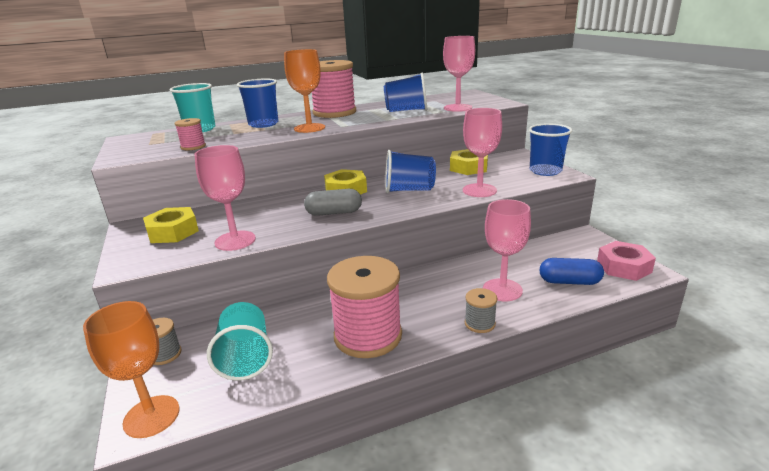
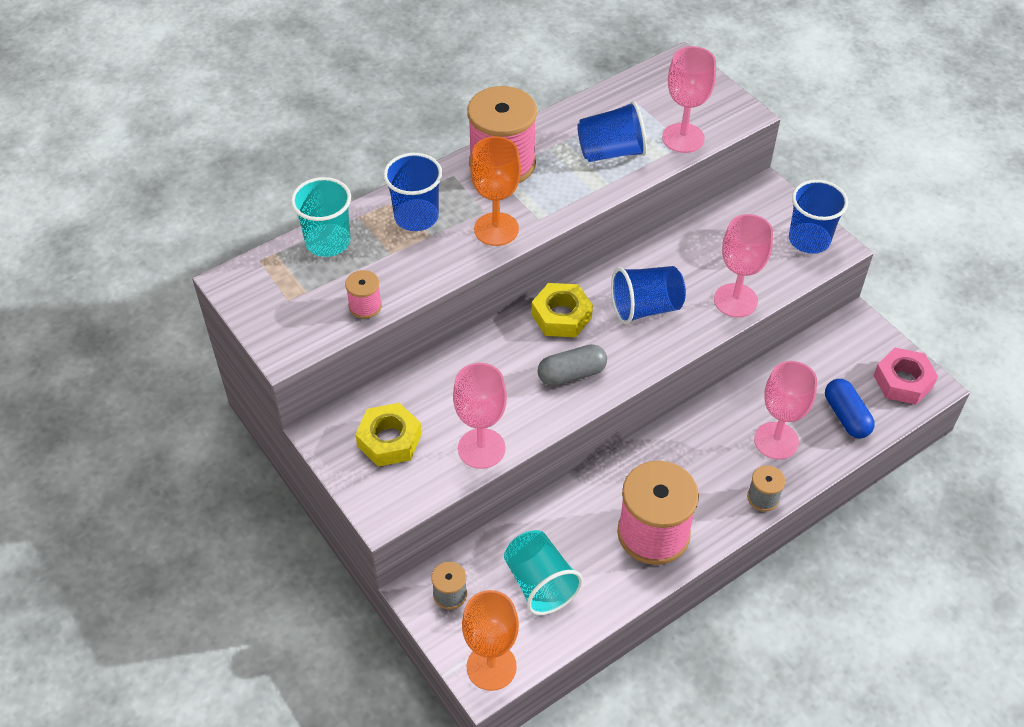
camera: 15 degrees left, 25 degrees up
(468, 168) = (706, 238): yellow nut -> none
(569, 282) = (846, 416): blue capsule -> blue capsule turned 75 degrees clockwise

